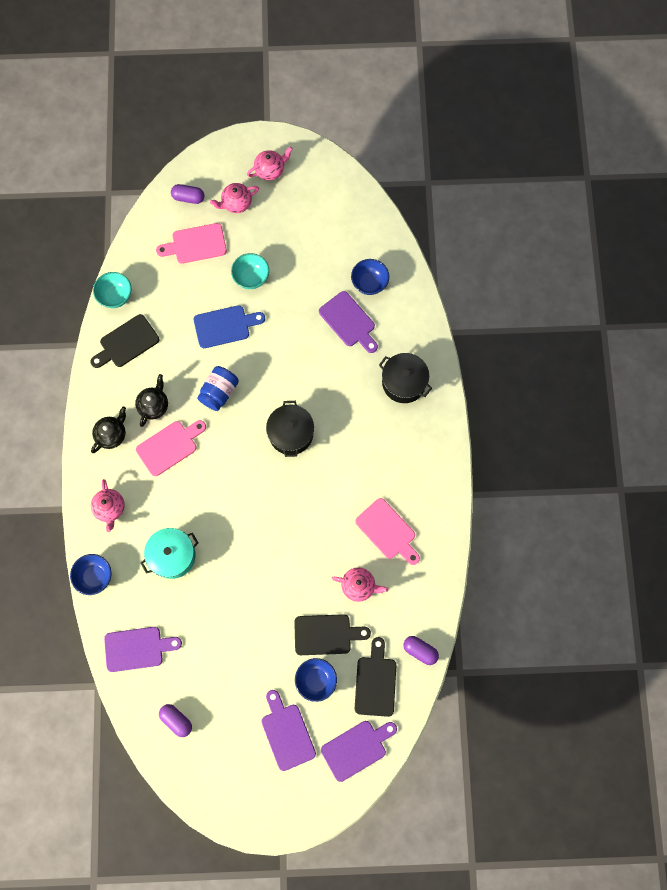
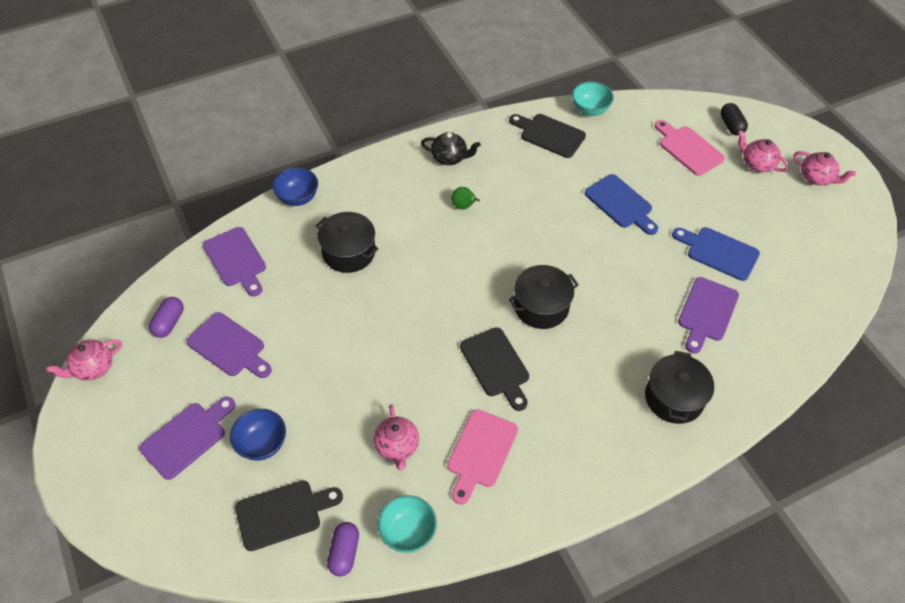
camera: 65 degrees right, 20 degrees down
(110, 508) = (373, 184): pink teapot -> pink teapot (93, 368)
(154, 405) = (499, 178): black teapot -> none
(169, 446) = (464, 206): pink cutting board -> green pear
(172, 556) = (349, 252): turquoise pot -> black pot
(188, 198) = (731, 126): purple capsule -> black capsule
(219, 392) = (546, 225): blue jar -> none
(251, 277) = (689, 206): turquoise bowl -> turquoise bowl (408, 532)
(303, 282) = (719, 252): none -> blue cutting board
(326, 634) = (322, 434): black cutting board -> black cutting board (496, 365)
(356, 748) = (190, 524): purple cutting board -> purple cutting board (229, 347)
(369, 283) = (766, 315): blue bowl -> none

